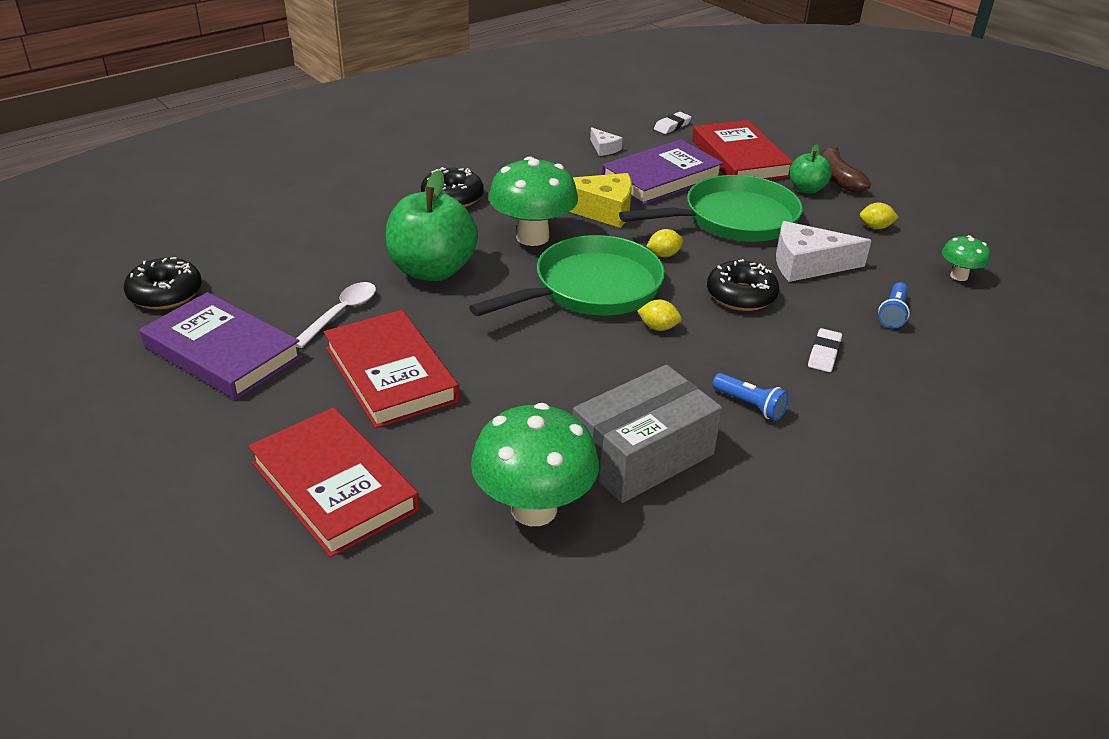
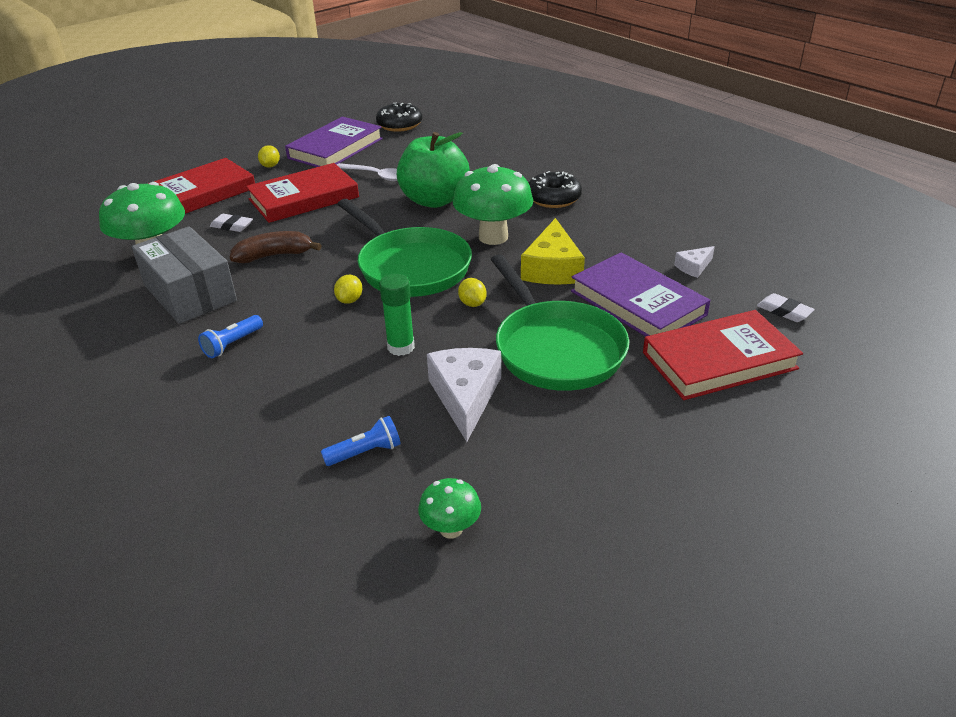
camera: 90 degrees right, 0 degrees up
(741, 295) = (401, 347): black donut -> green glue stick
(806, 189) = (653, 412): green apple -> none
(824, 354) = (298, 393): white eraser -> white eraser (232, 226)
(837, 178) = (699, 444): brown banana -> brown banana (274, 255)
(875, 227) = (566, 464): yellow lemon -> yellow lemon (270, 166)
(893, 314) = (365, 452): blue flashlight -> blue flashlight turned 135 degrees clockwise

